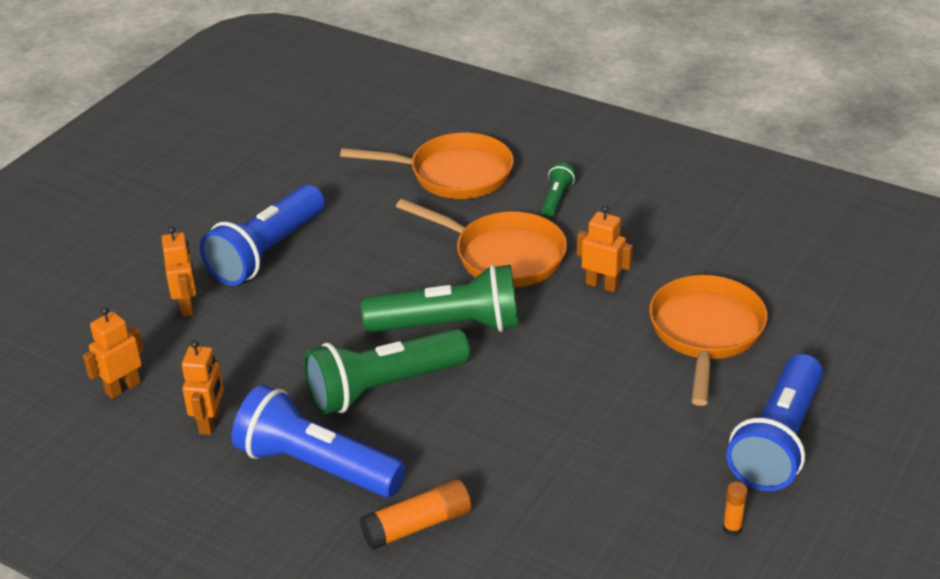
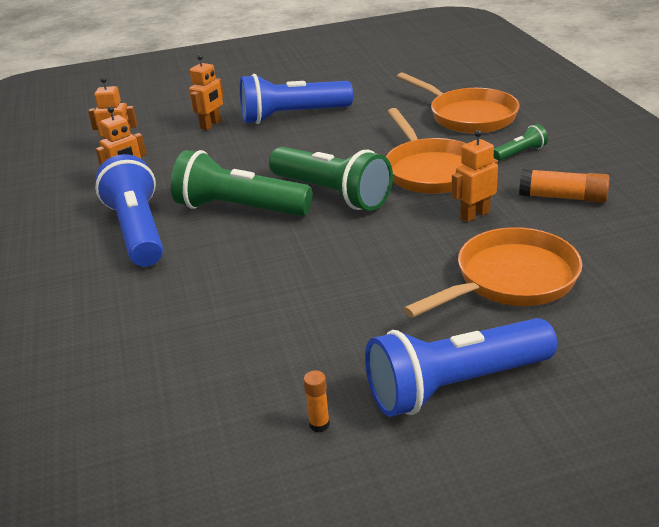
camera: 45 degrees right, 5 degrees down
(417, 525) = (132, 292): orange glue stick -> orange glue stick (563, 197)
(602, 285) = (474, 215): orange robot -> orange robot turned 105 degrees counterclockwise

